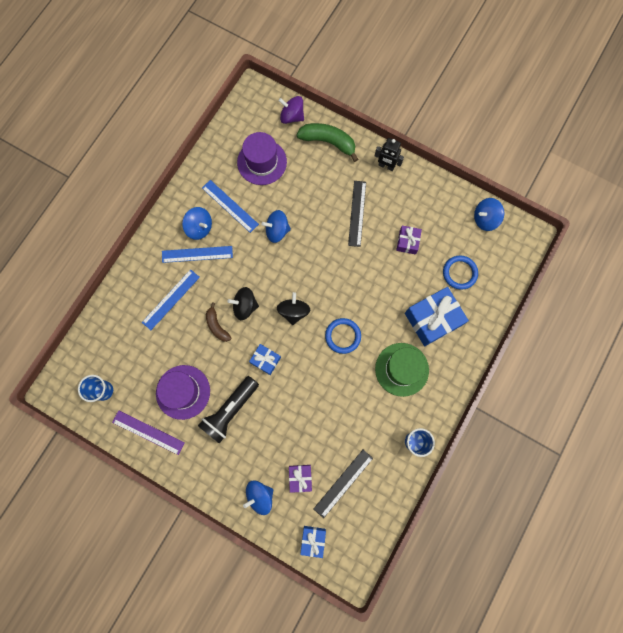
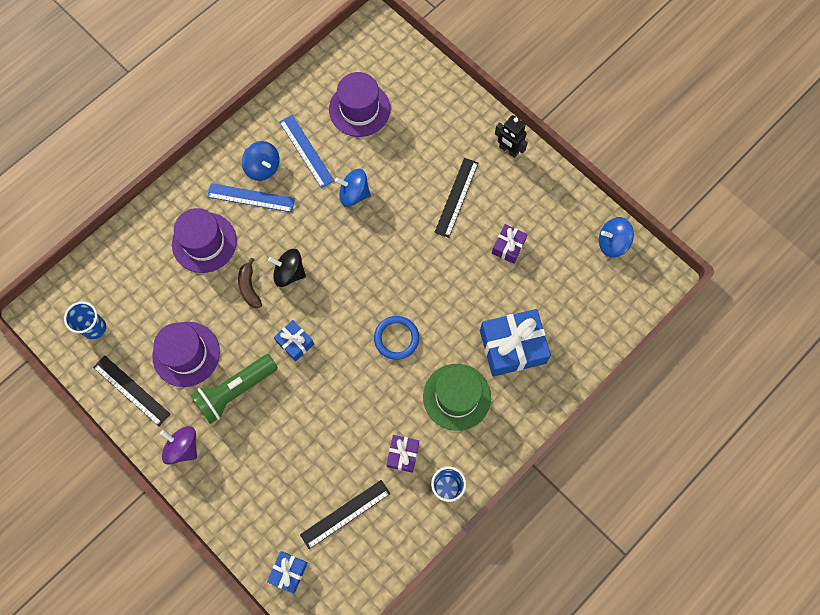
camera: 15 degrees right, 5 degrees down
(148, 432) = (131, 390): purple ruler -> black ruler
(171, 299) = (204, 242): blue ruler -> purple hat
(230, 411) = (235, 391): black flashlight -> green flashlight
(260, 496) = (240, 501): blue spinning top -> none
(292, 116) = (411, 65): purple spinning top -> purple spinning top (183, 447)
(293, 311) = (345, 294): black spinning top -> none
(300, 477) = (295, 493): purple gift -> purple gift (403, 454)
(328, 142) = (446, 105): green banana -> none
(459, 273) = (562, 300): blue ring -> none

